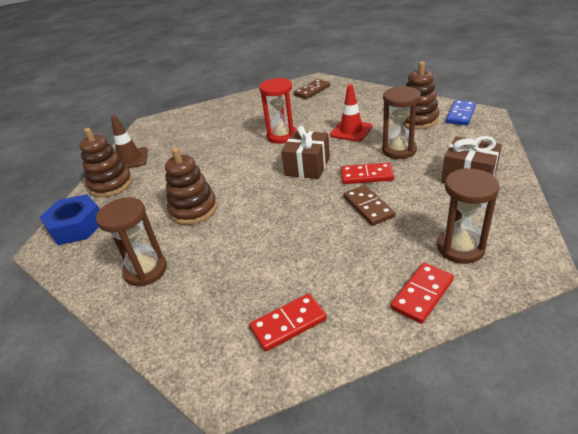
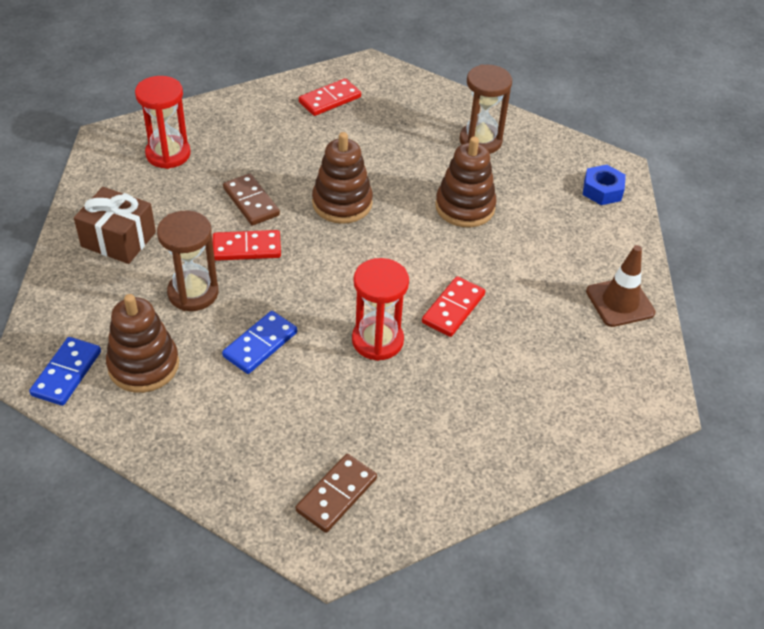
camera: 165 degrees right, 10 degrees up
(76, 226) = (602, 190): blue nut -> blue nut, size x0.66
(111, 185) = (610, 252): brown stacking toy -> brown stacking toy (342, 203)
(307, 166) = (328, 269): brown gift -> none
(351, 131) = (260, 344): red traffic cone -> blue domino
(422, 294) = (216, 118): red domino -> red domino (453, 308)
(460, 248) = (168, 154): brown hourglass -> red hourglass

